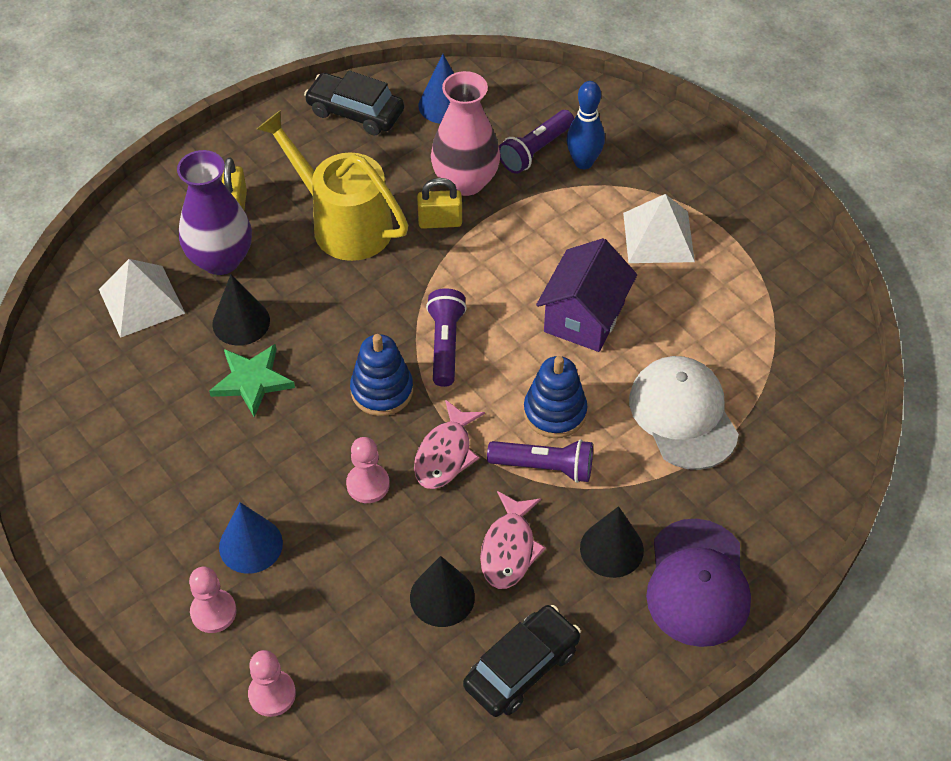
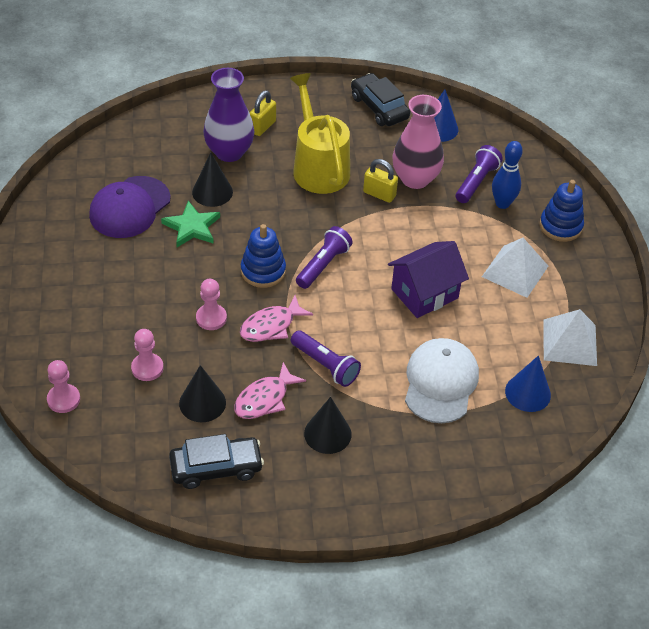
camera: 30 degrees right, 5 degrees down
(141, 301) = (165, 153): white pyramid -> white pyramid (570, 342)
(213, 612) = (68, 338): pink pawn -> pink pawn (147, 368)
(250, 545) = (117, 314): blue cone -> blue cone (528, 393)
(535, 150) = (476, 182): purple flashlight -> purple flashlight turned 135 degrees clockwise
(555, 412) = (358, 338): blue stacking toy -> blue stacking toy (560, 226)
(698, 583) = (365, 483): purple cap -> purple cap (130, 207)

